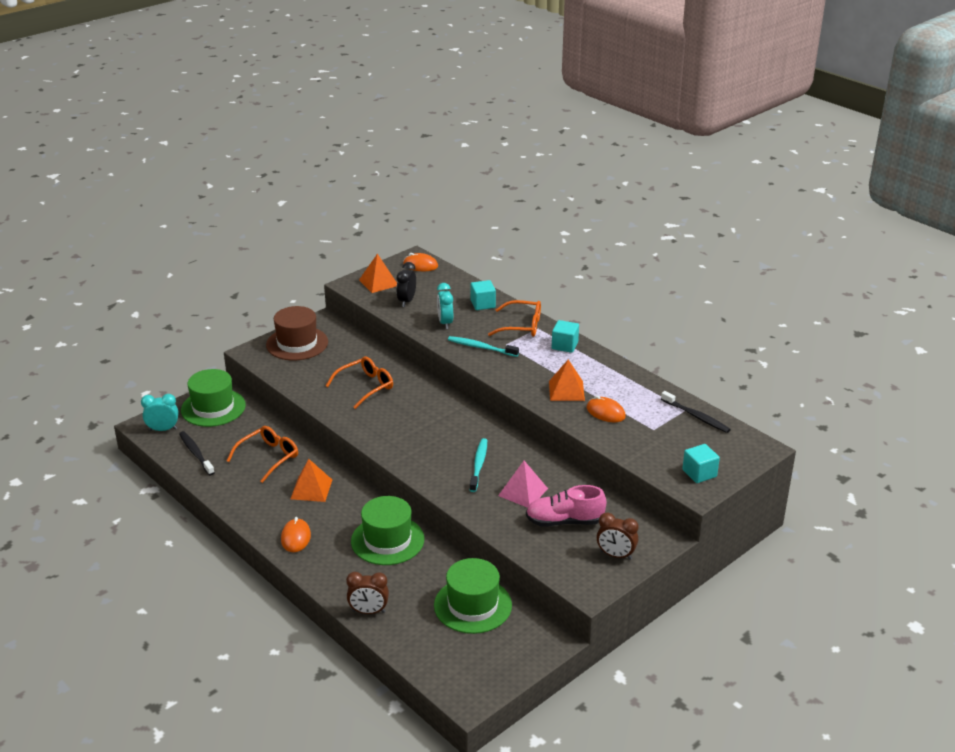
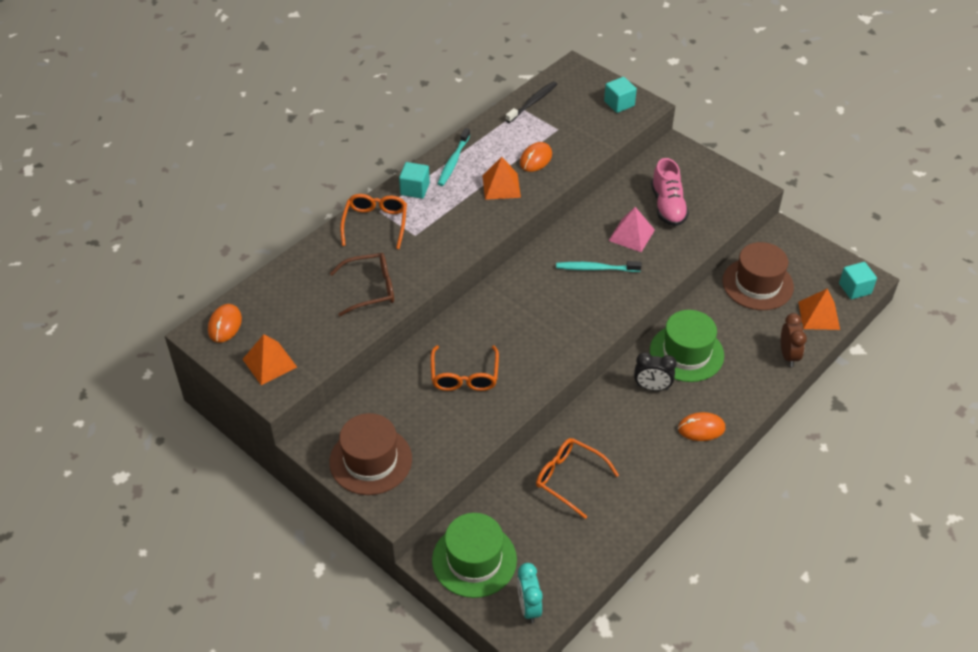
camera: 95 degrees left, 15 degrees up
(196, 453) = (573, 556): black toothbrush -> none
(311, 489) = (619, 428): orange pyramid -> orange pyramid (818, 315)
(365, 386) = (464, 376): orange glasses -> orange glasses turned 135 degrees counterclockwise
(406, 301) = (319, 329): black clock -> black clock (652, 387)
(445, 323) = (371, 289): turquoise clock -> brown glasses
(472, 605) = (757, 284): green hat -> brown hat
(481, 347) = (424, 254): turquoise toothbrush -> turquoise toothbrush (453, 161)
(483, 304) = (326, 259): turquoise cube -> turquoise cube (854, 289)
(615, 555) = (704, 174): brown clock -> none

